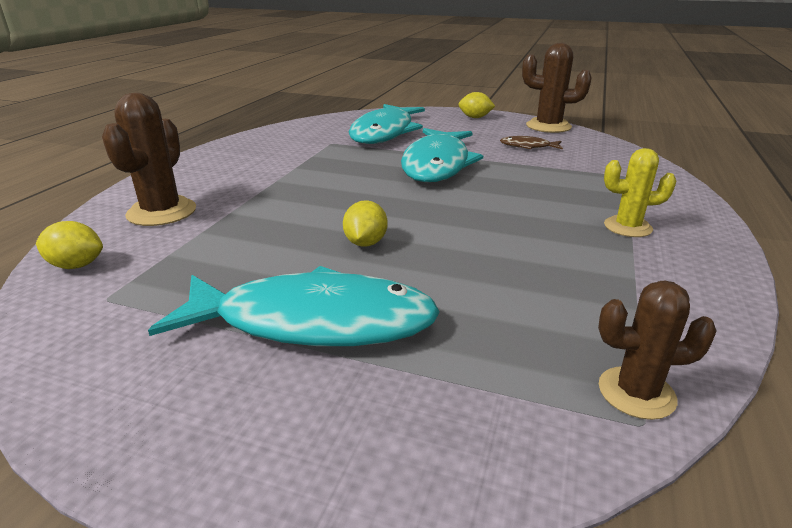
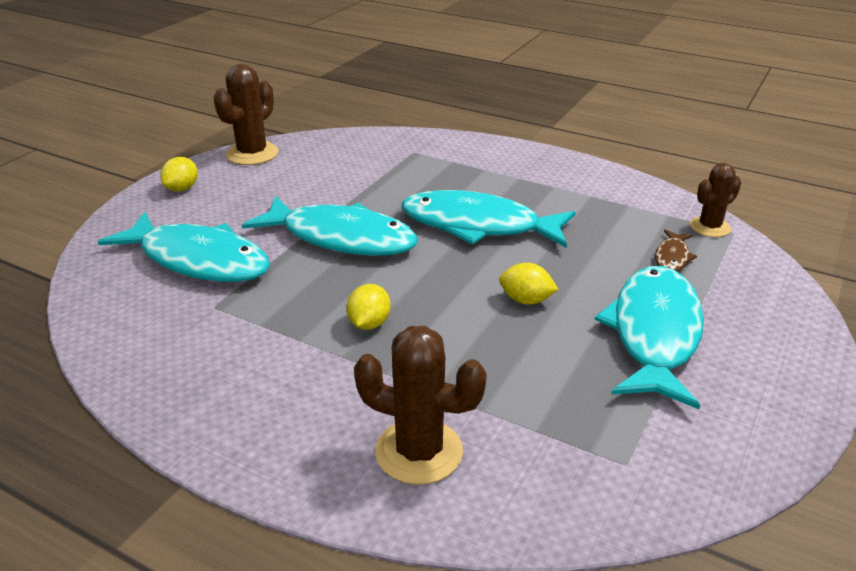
camera: 80 degrees left, 5 degrees up
(76, 265) = (557, 504): yellow lemon -> yellow lemon (369, 323)
(497, 214) = (478, 226): none -> turquoise fish
(528, 146) = (312, 178): brown fish -> brown fish (672, 257)
(627, 227) = (514, 178): yellow cactus -> none
(636, 393) = (710, 227): brown cactus -> brown cactus turned 45 degrees clockwise

